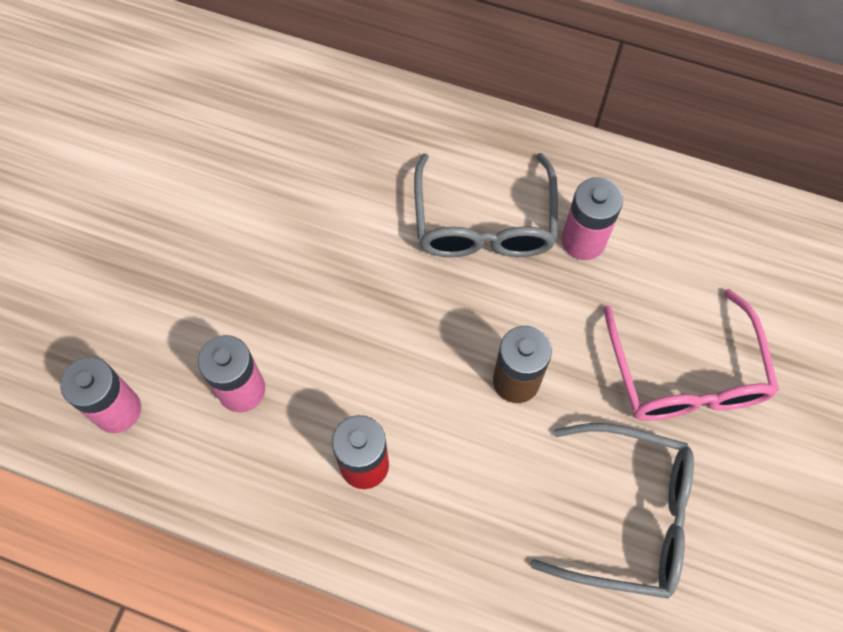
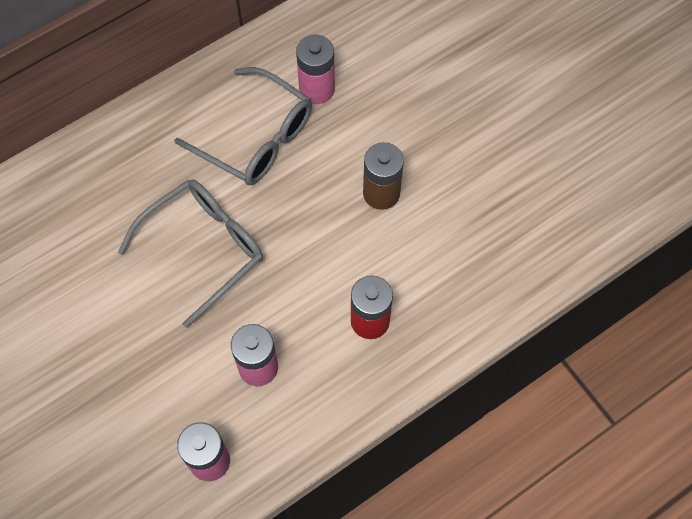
camera: 55 degrees left, 0 degrees up
(626, 515) = (511, 190): grey glasses -> grey glasses (202, 249)
(685, 373) = (448, 95): pink glasses -> none

